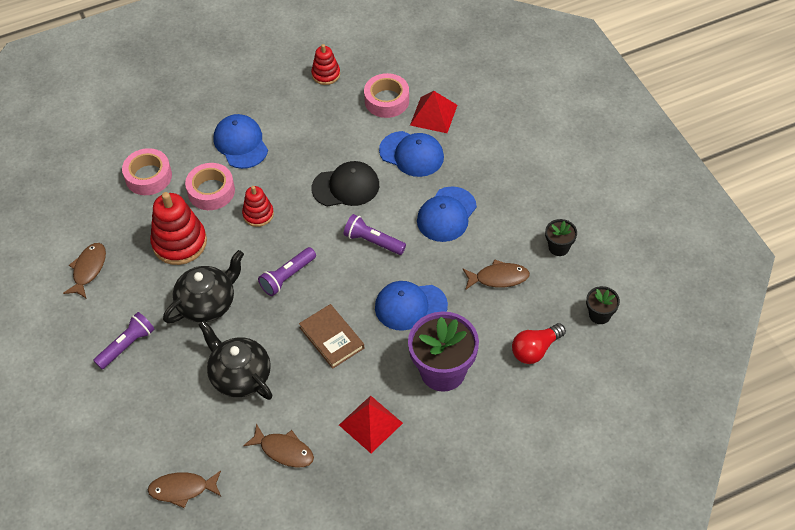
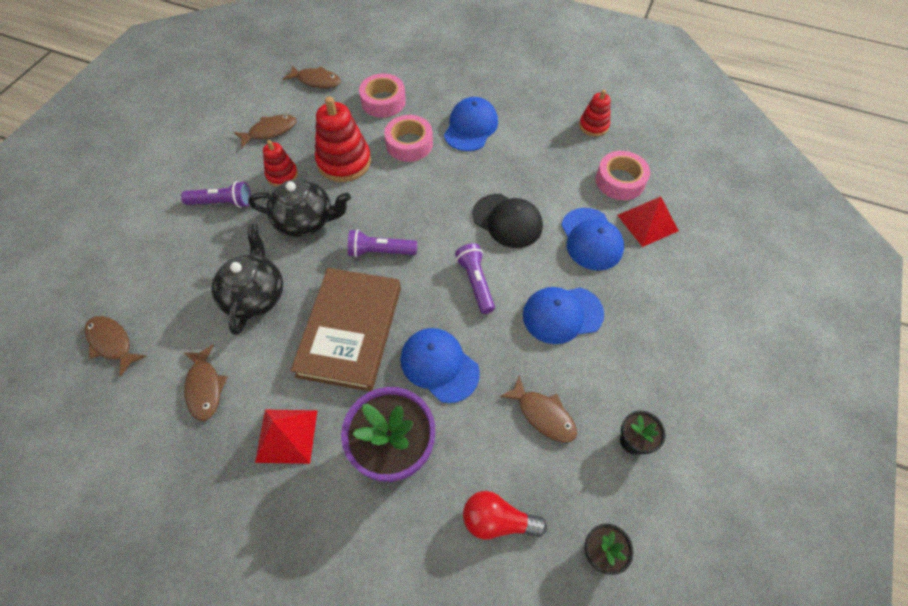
camera: 45 degrees right, 5 degrees up
(70, 203) = (316, 81): none -> brown fish
(258, 214) = (419, 187): red stacking toy -> red stacking toy (282, 175)
(331, 338) = (350, 331): brown book -> brown book, size x1.76

